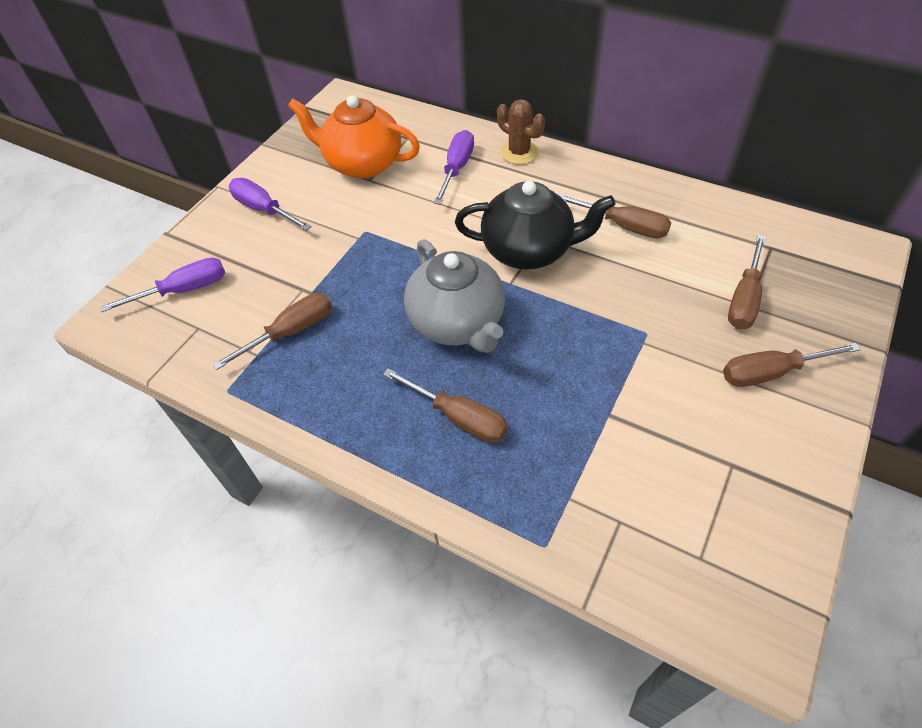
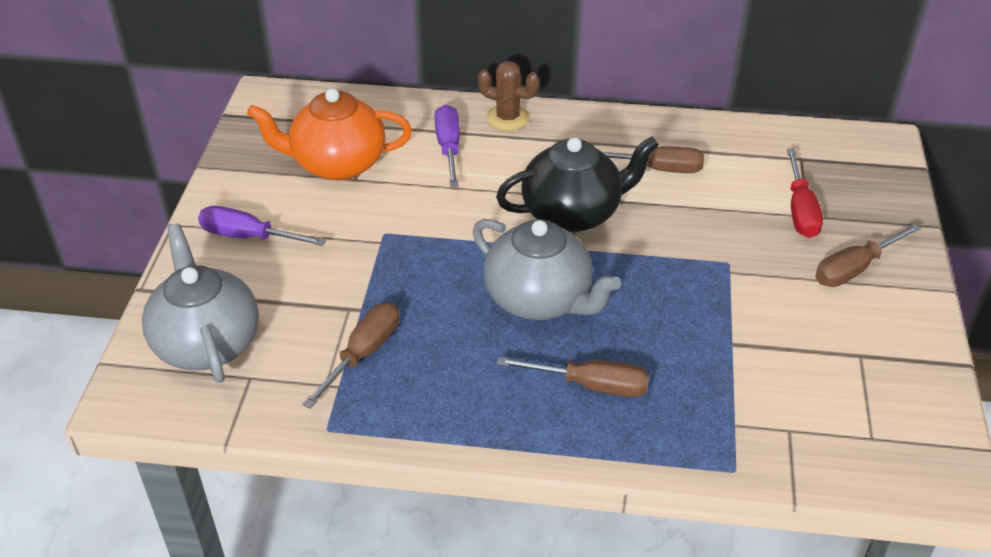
camera: 25 degrees left, 10 degrees down
(184, 290) = (207, 343): purple screwdriver -> grey teapot
(744, 299) = (800, 211): brown screwdriver -> red screwdriver

